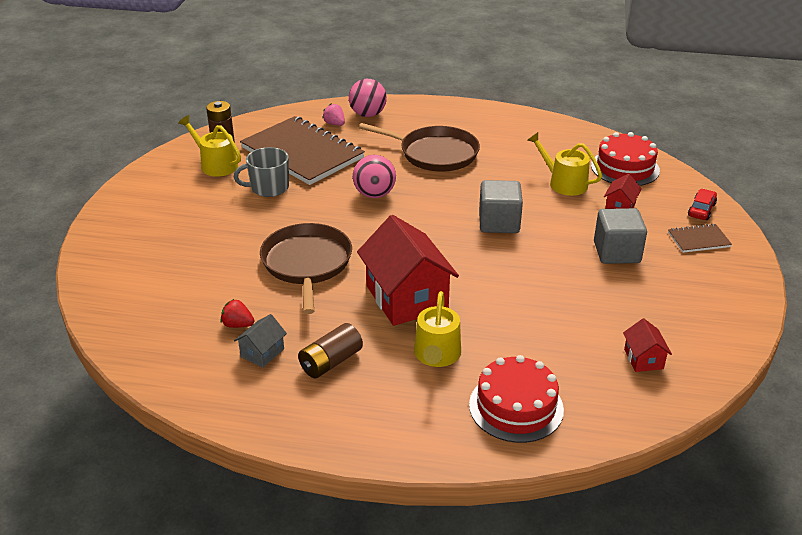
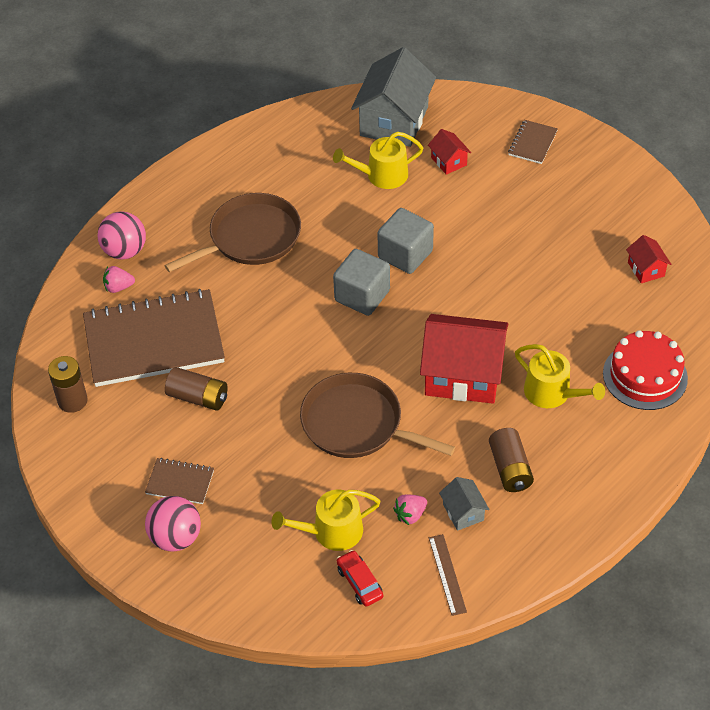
camera: 55 degrees left, 15 degrees up
(187, 209) = (180, 482): none -> brown notebook
(190, 368) = (447, 574): none -> brown ruler
(216, 165) = (111, 424): yellow watering can -> yellow watering can (332, 531)
(237, 325) = (410, 515): red strawberry -> pink strawberry
(268, 188) = (198, 397): grey mug -> brown battery
(374, 194) = (283, 319): pink ball -> pink ball (176, 537)
(616, 252) = (509, 203): grey cube -> grey cube (362, 296)
(625, 168) = (394, 121): red cake -> grey house
(643, 359) = (646, 269): red house -> red house turned 45 degrees clockwise
(701, 210) = (495, 114): red car -> red car (359, 582)

